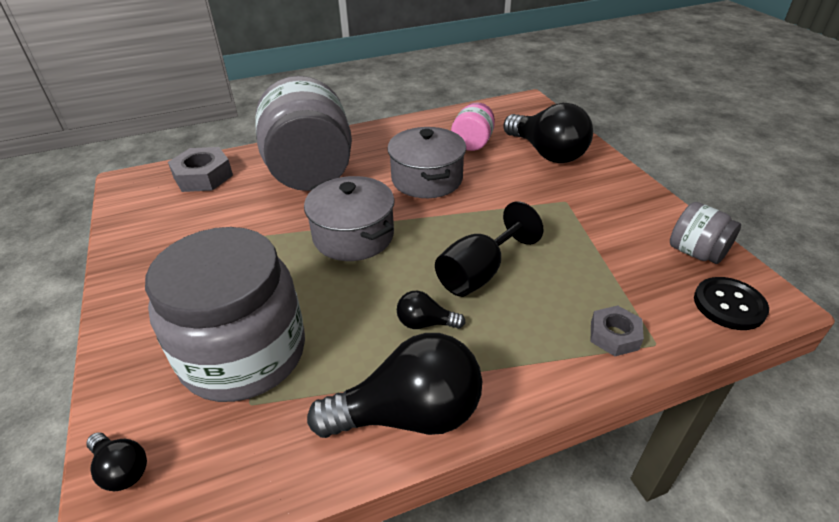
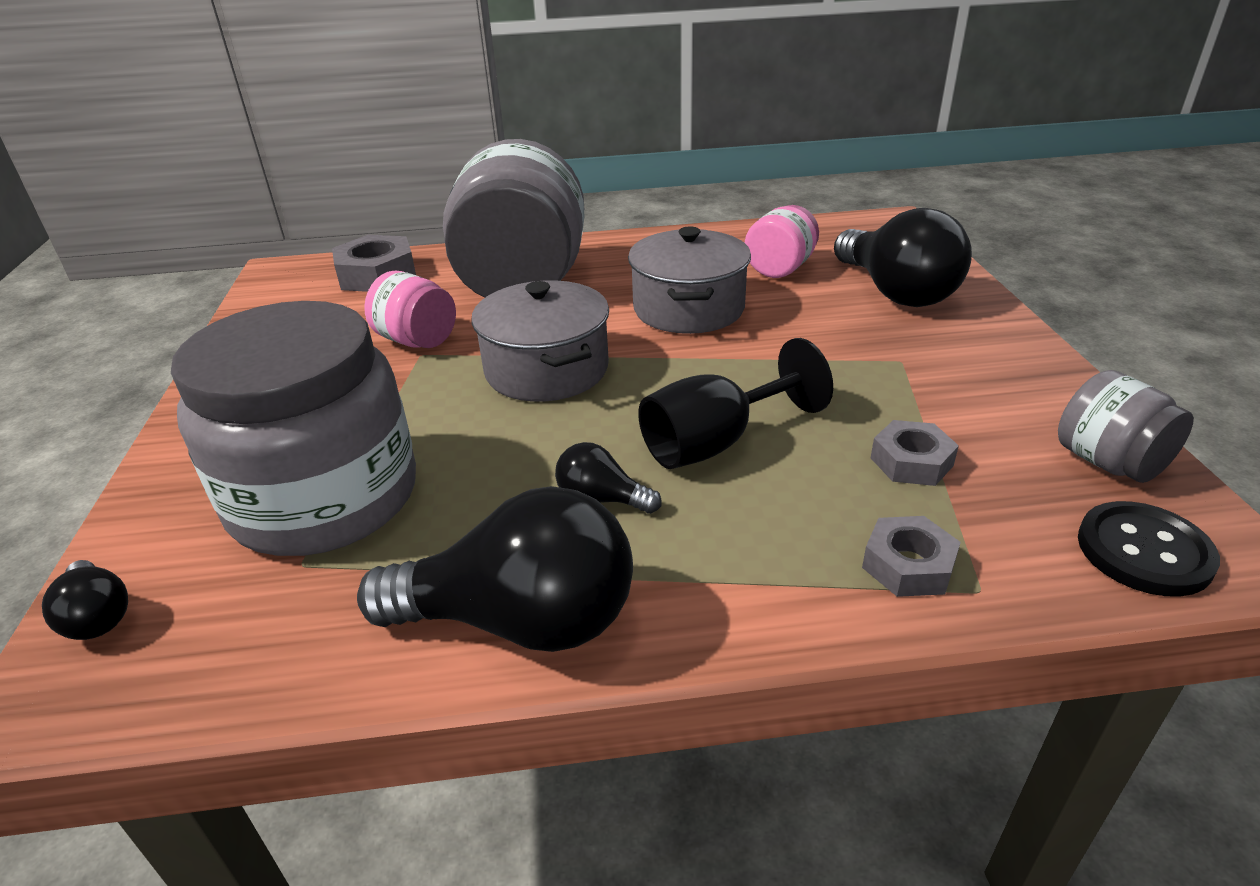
camera: 15 degrees right, 5 degrees down
(255, 225) = (417, 340): none -> pink jar
(594, 268) = (911, 462): none -> grey nut

